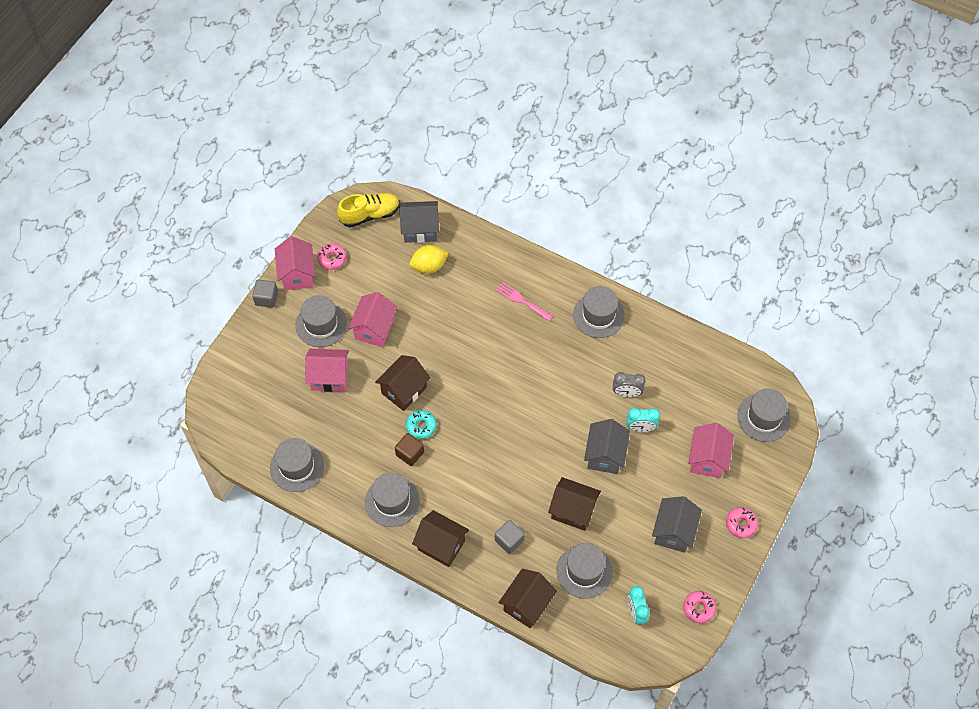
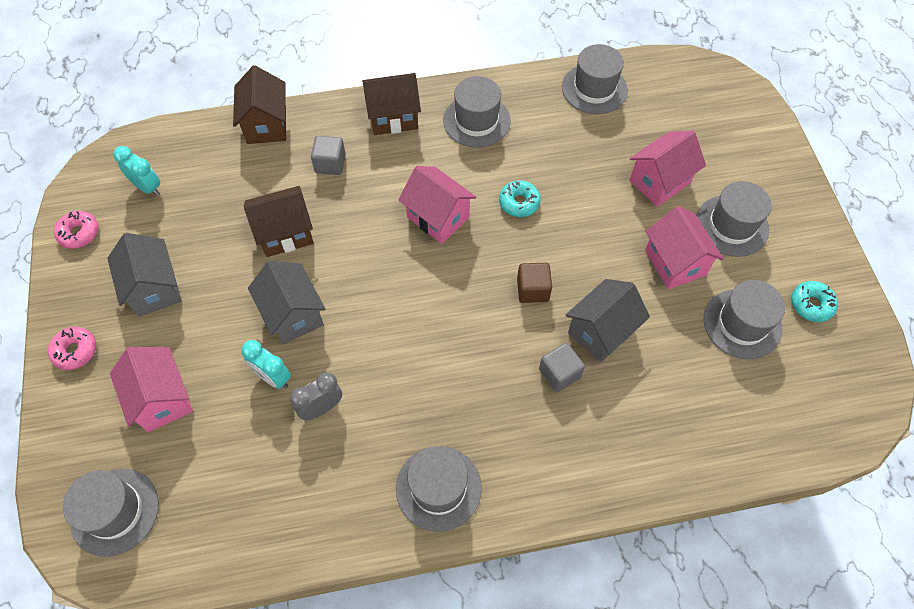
camera: 140 degrees right, 0 degrees up
(266, 298) = (816, 209): grey cube -> grey cube (559, 373)
(297, 274) = (821, 258): pink house -> pink house (438, 218)
(332, 259) = (811, 304): pink donut -> turquoise donut
(369, 215) = (842, 395): yellow shoe -> none
(404, 390) = (573, 224): brown house -> none
(410, 453) = (503, 171): brown cube -> brown cube (533, 290)
(420, 230) = (765, 425): grey house -> grey house (601, 331)
(429, 266) = (702, 384): yellow lemon -> none
(522, 301) = (551, 429): pink fork -> none
(584, 571) = (230, 187): grey hat -> grey hat (742, 324)
(640, 428) = (273, 377): turquoise clock -> turquoise clock turned 105 degrees counterclockwise

